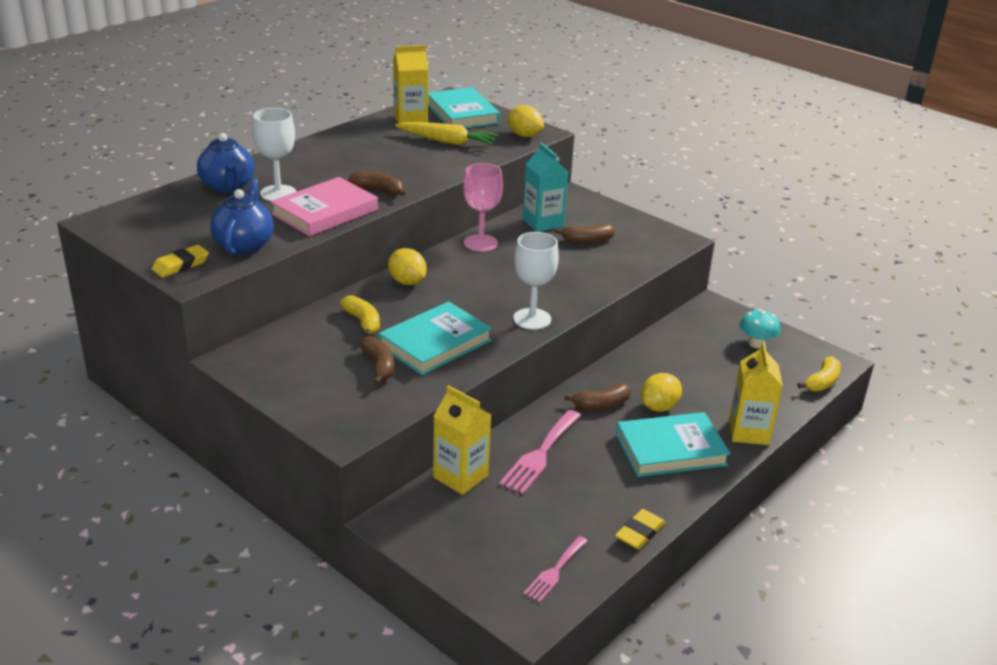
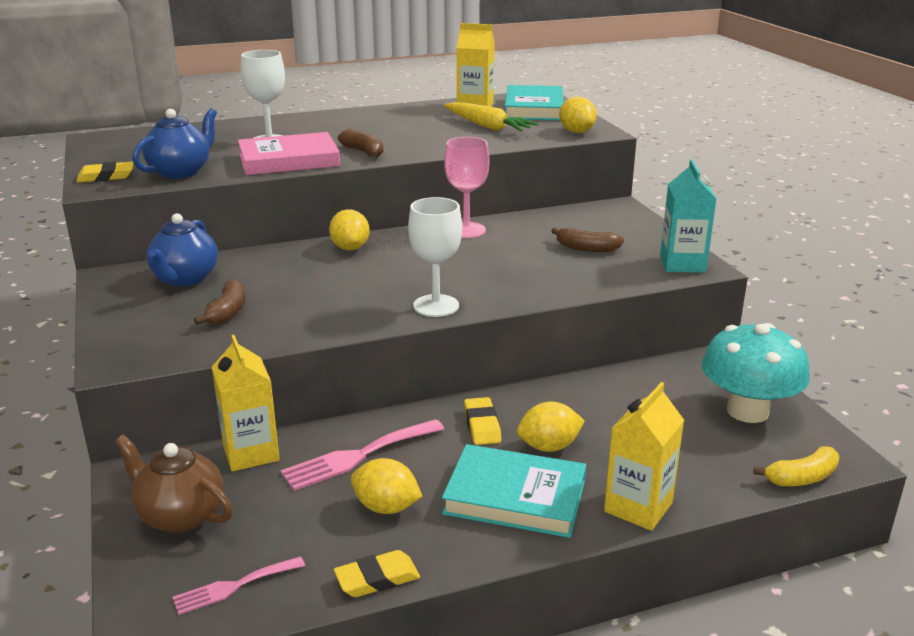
camera: 30 degrees right, 5 degrees down
(228, 186) = (235, 130): blue teapot -> blue teapot (185, 278)
(363, 322) = (264, 272): yellow banana -> none
(435, 343) = (308, 305): turquoise book -> none
(462, 538) = (180, 515): none -> brown teapot
(543, 223) = (555, 225): turquoise carton -> turquoise carton (682, 264)
(597, 484) = (386, 507): none -> yellow lemon
(601, 404) = (482, 425): brown banana -> yellow eraser
(756, 343) = (747, 411): turquoise mushroom -> turquoise mushroom, size x1.89

